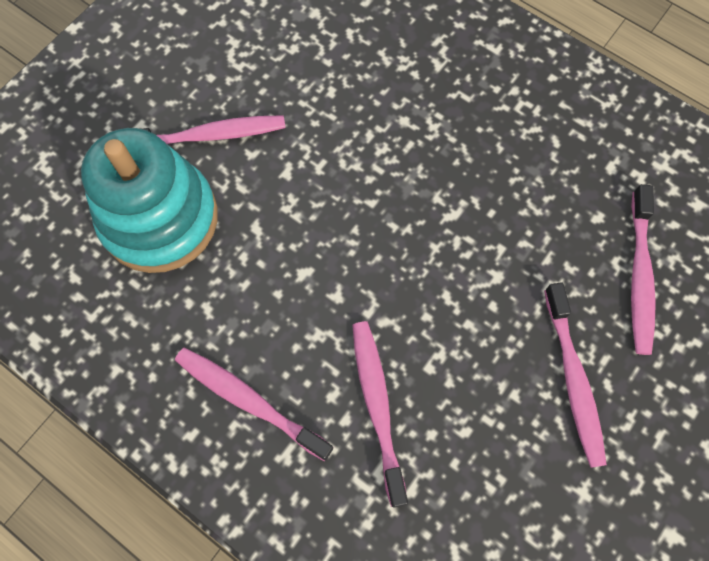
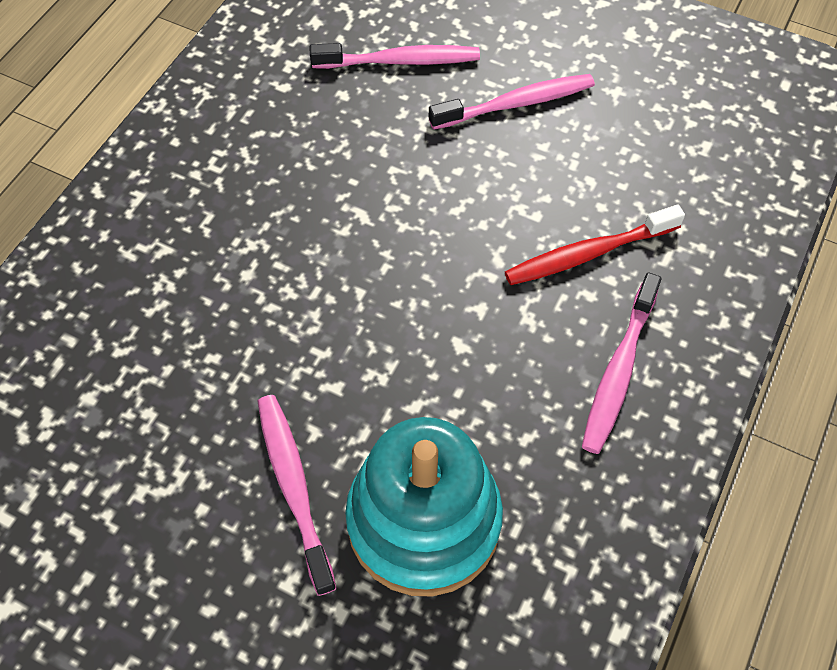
camera: 100 degrees left, 10 degrees down
(377, 406) = (588, 253): pink toothbrush -> red toothbrush

